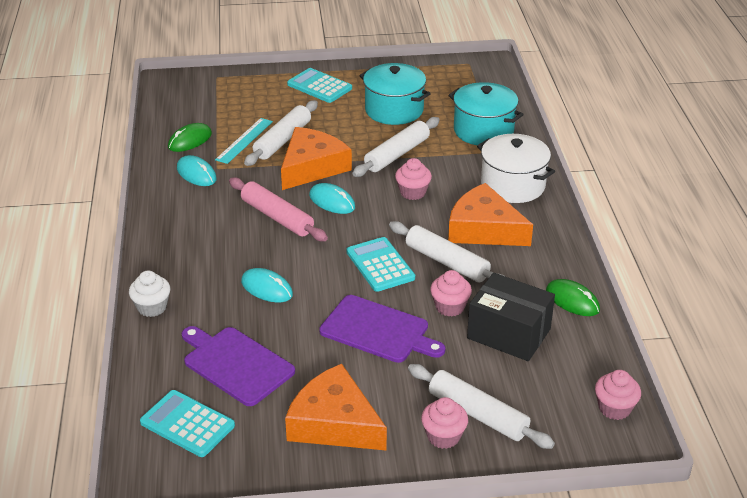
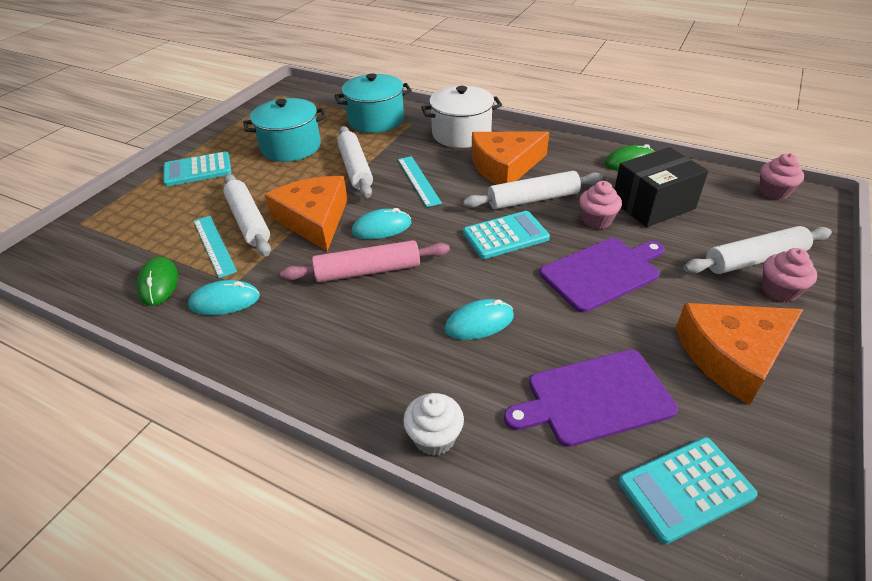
camera: 55 degrees left, 5 degrees up
(380, 265) = (505, 235): turquoise calculator -> turquoise calculator turned 150 degrees clockwise
(413, 192) = (418, 180): pink cupcake -> turquoise ruler

